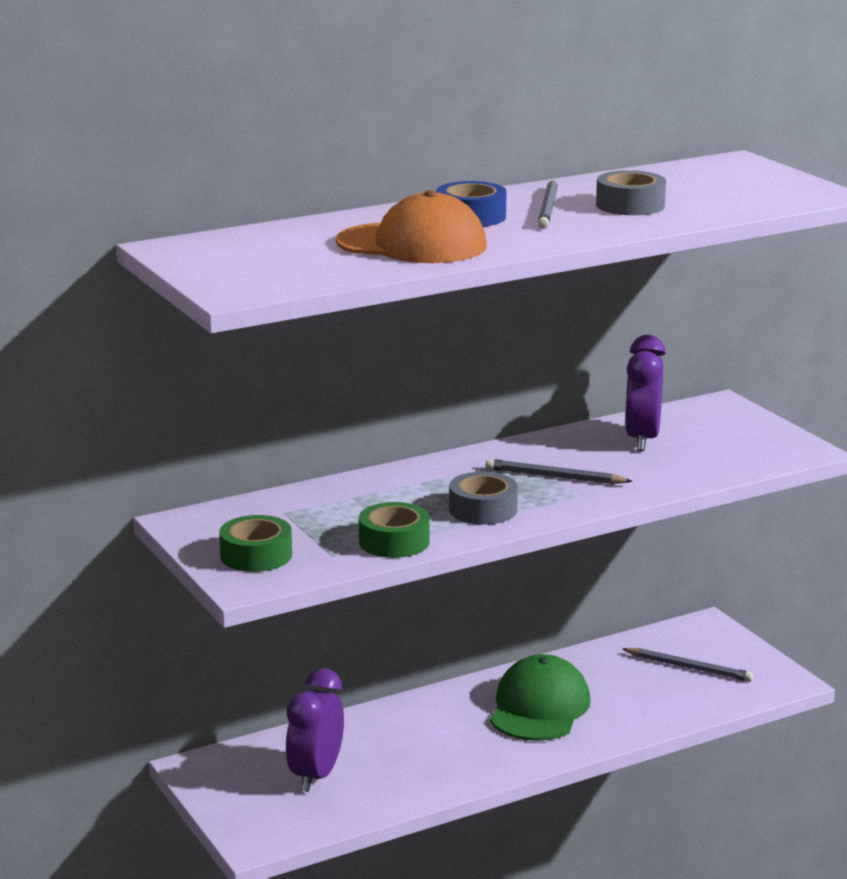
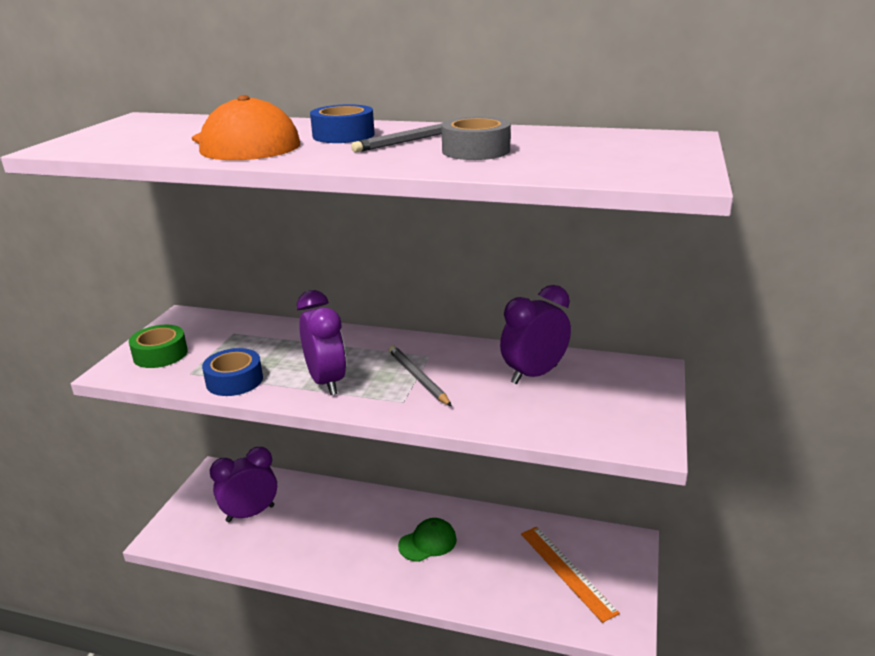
camera: 45 degrees right, 5 degrees up
(394, 541) = (234, 380): green tape -> blue tape
(483, 509) = (326, 382): grey tape -> purple clock
(539, 707) = (428, 542): green cap -> green cap, size x0.60
(689, 668) = (567, 571): grey pencil -> orange ruler

